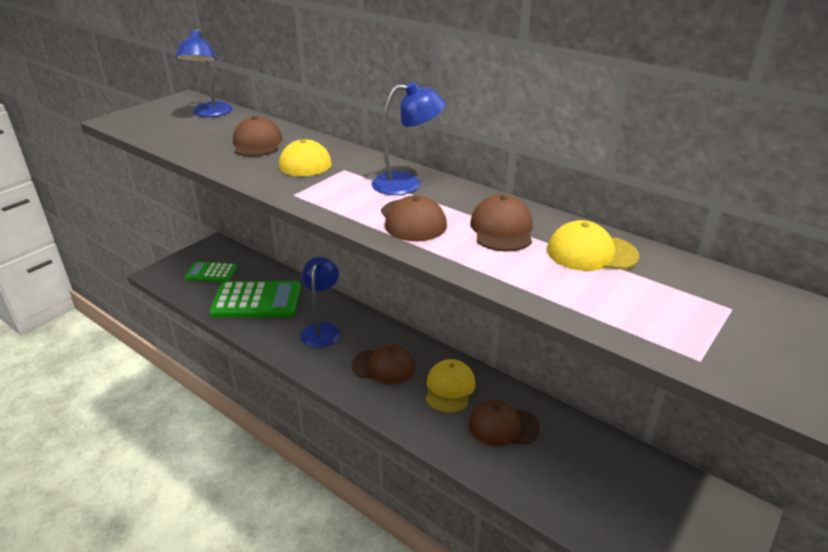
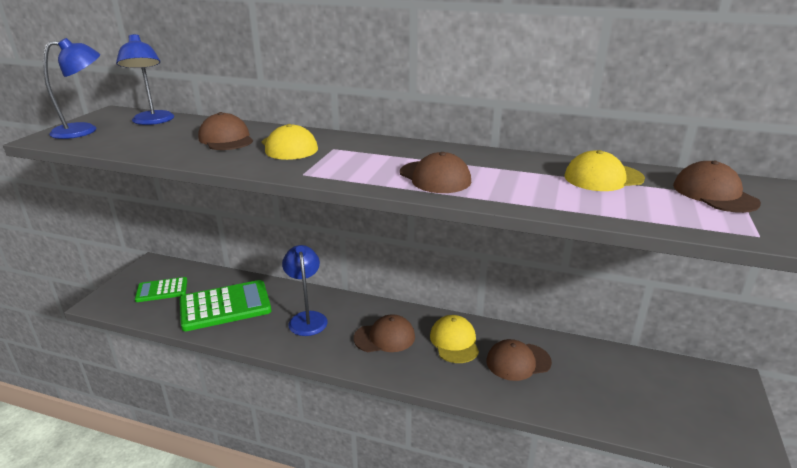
camera: 20 degrees left, 5 degrees down
(407, 184) = (402, 151): blue lamp -> blue lamp (84, 130)
(502, 229) = (517, 172): brown cap -> brown cap (714, 194)

